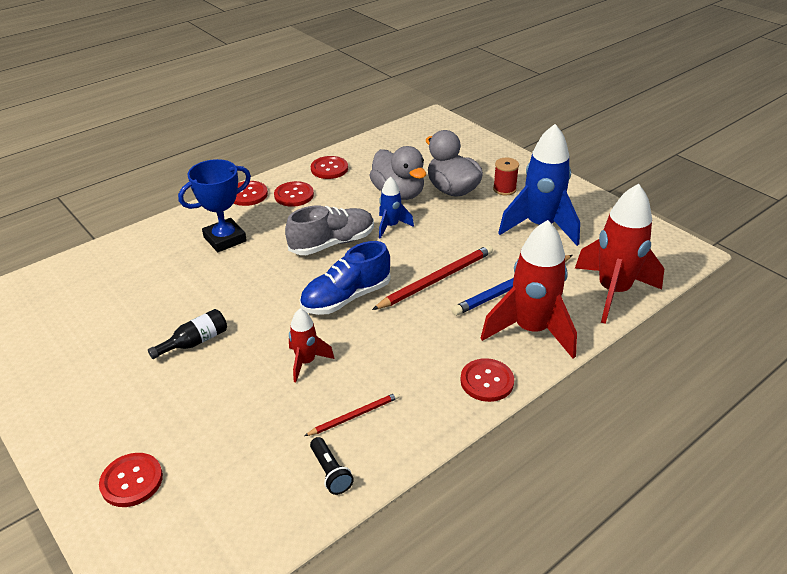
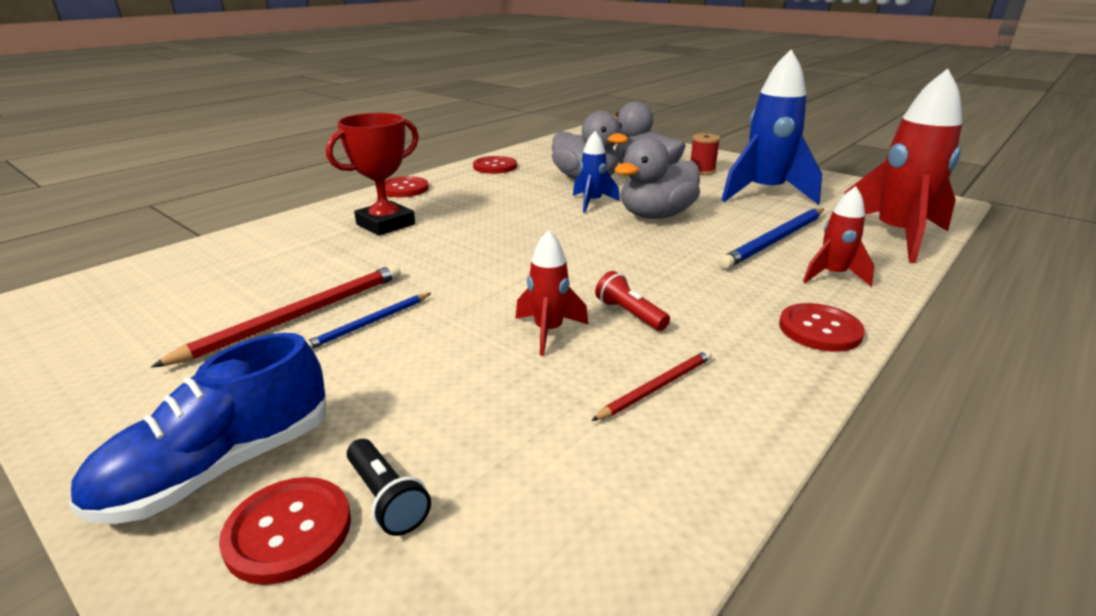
camera: 10 degrees left, 10 degrees down
(195, 342) = (369, 323): black bottle -> blue pencil
(225, 239) = (385, 224): blue trophy -> red trophy
(294, 195) = (461, 186): red button -> none
(330, 472) = (662, 470): black flashlight -> black flashlight (387, 499)
(332, 243) = (527, 219): grey shoe -> none
(346, 298) = (571, 264): blue shoe -> blue shoe (220, 467)
(366, 352) = (629, 314): none -> red flashlight
(434, 248) = (656, 215): none -> grey duck
(436, 279) = (677, 240): red pencil -> red pencil (298, 316)
(531, 330) = (832, 275): red rocket -> red rocket, size x0.51

